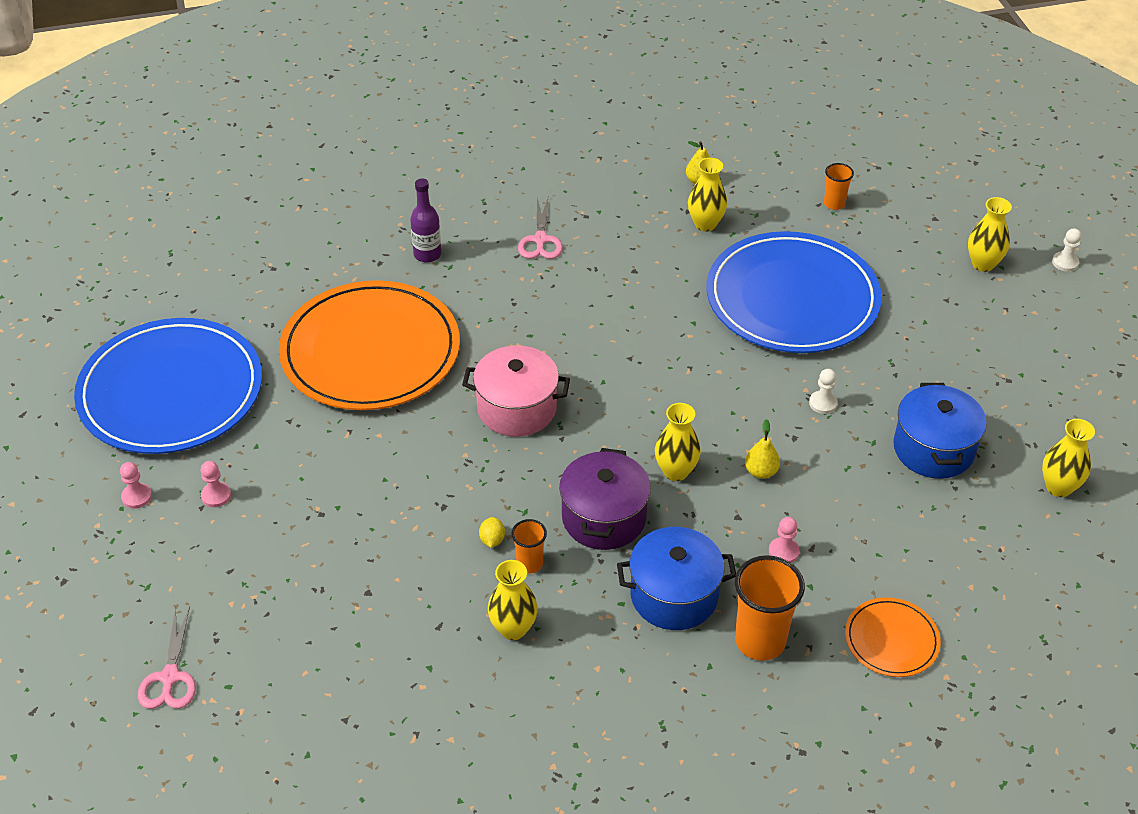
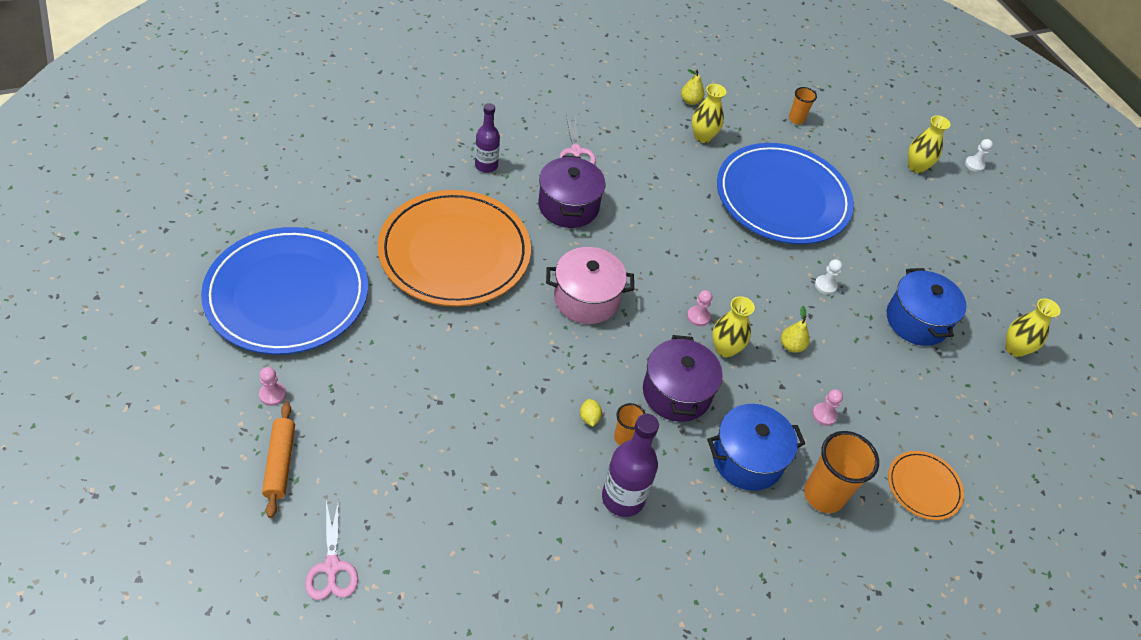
camera: 15 degrees left, 5 degrees up
(132, 568) = (280, 463): none -> orange rolling pin
(216, 495) = (344, 389): pink pawn -> pink pawn (698, 316)
(513, 628) = (623, 498): yellow vase -> purple bottle
(517, 303) = (568, 206): none -> purple pot

